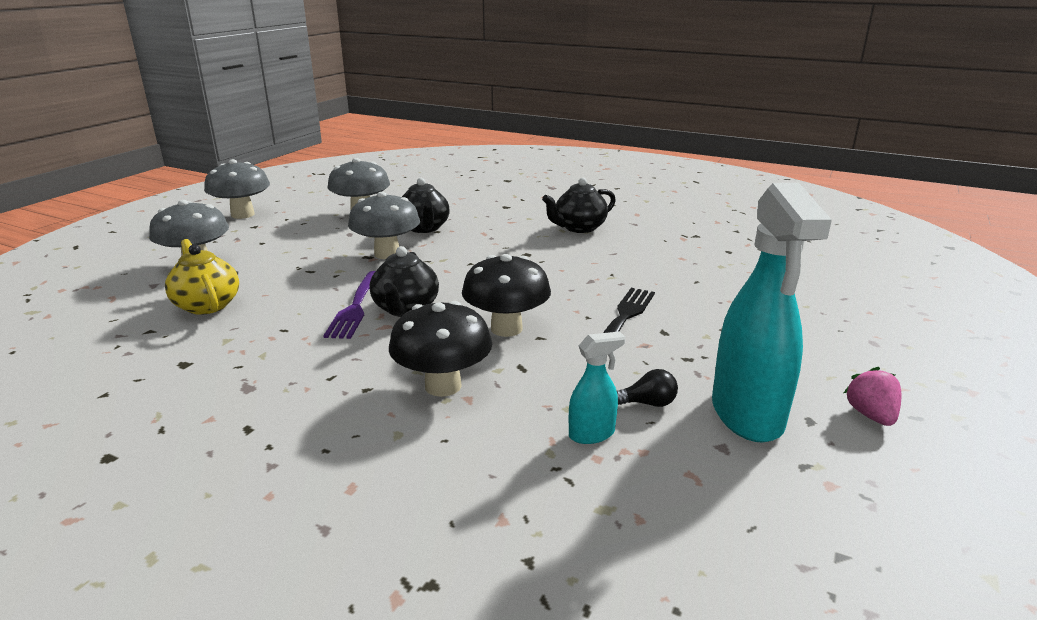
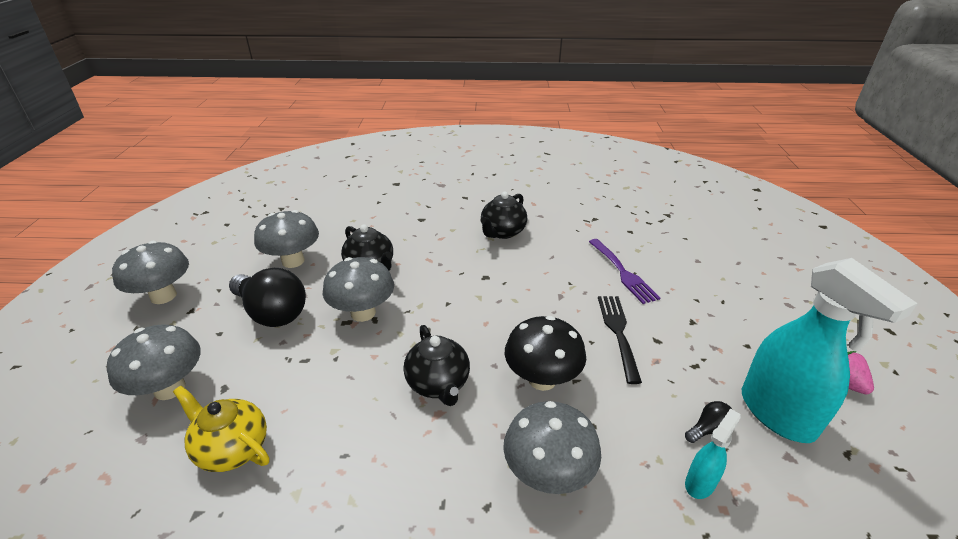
camera: 25 degrees left, 10 degrees up
(313, 239) = (272, 313): none -> black light bulb
(355, 307) = (390, 397): purple fork -> purple fork (623, 273)
(443, 386) = (548, 474): black mushroom -> grey mushroom

